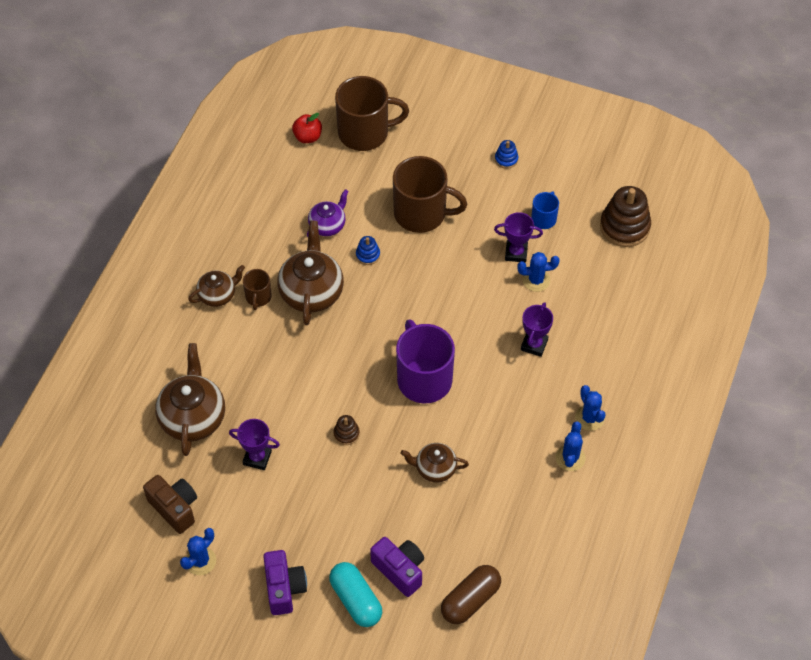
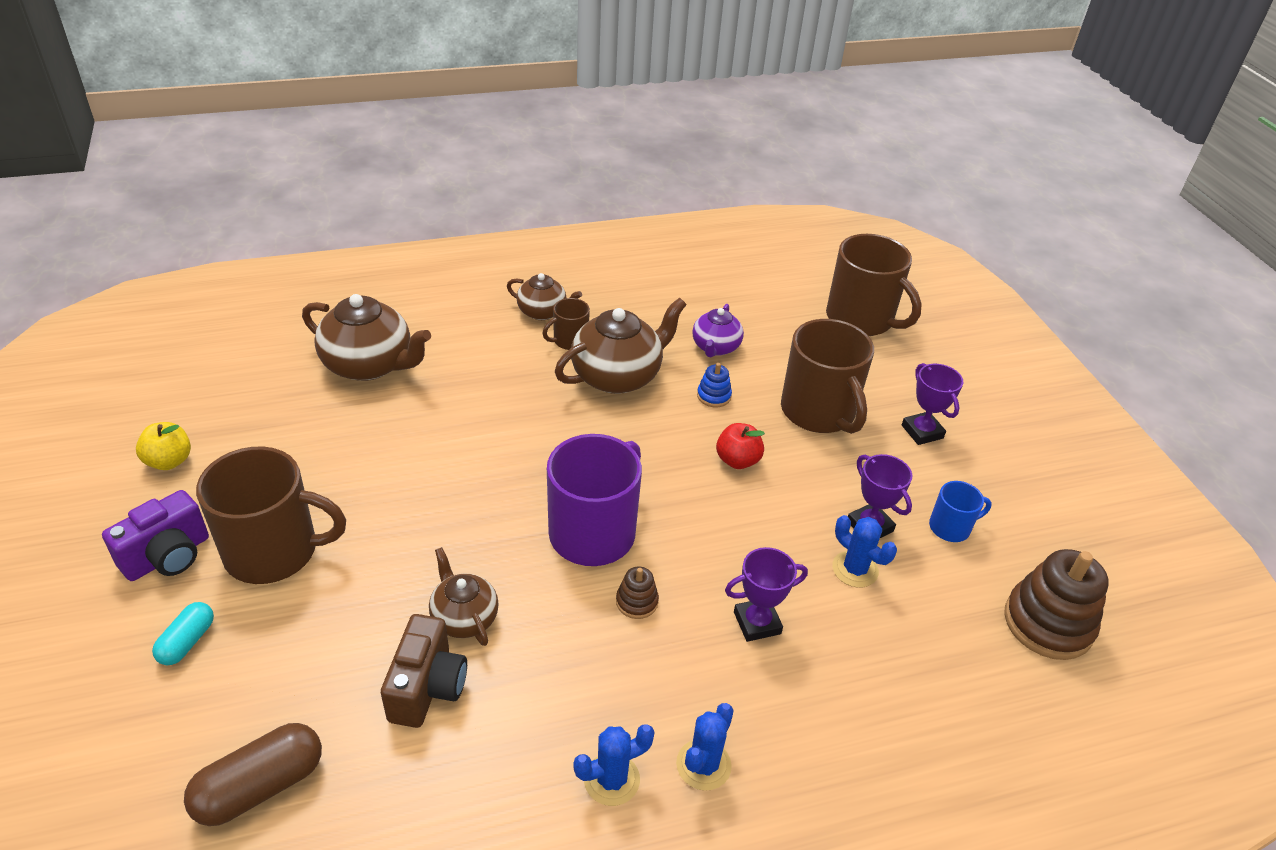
camera: 50 degrees right, 15 degrees down
(175, 508) = (234, 406): brown camera -> brown camera (427, 687)
(193, 417) = (369, 365): brown teapot -> brown teapot turned 60 degrees clockwise
(200, 561) = (169, 461): blue cactus -> yellow apple
(257, 458) = (352, 439): purple trophy -> purple trophy (922, 432)
(308, 137) = (802, 283): red apple -> red apple (737, 460)
(320, 535) = (274, 551): none -> brown mug
(328, 225) = (715, 347): purple teapot -> purple teapot turned 105 degrees clockwise
(346, 434) = (448, 500): brown stacking toy -> brown stacking toy (637, 602)
(355, 600) = (187, 641): turquoise capsule -> turquoise capsule, size x0.60
(400, 570) = (267, 666): purple camera -> none
(470, 600) = (260, 787): brown capsule -> brown capsule turned 45 degrees counterclockwise
(506, 159) = (982, 447): blue stacking toy -> none

